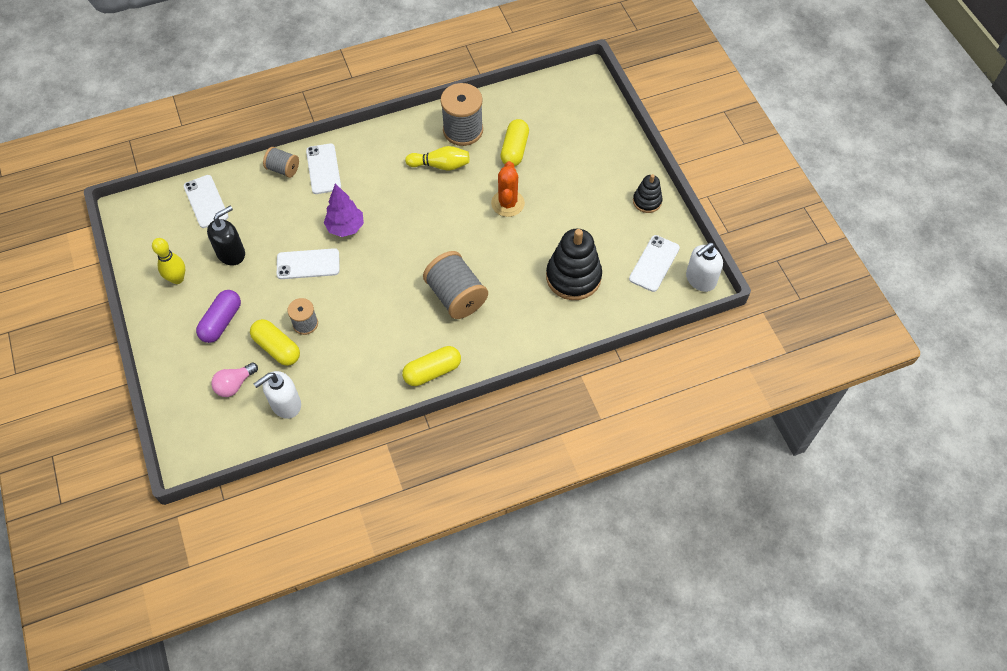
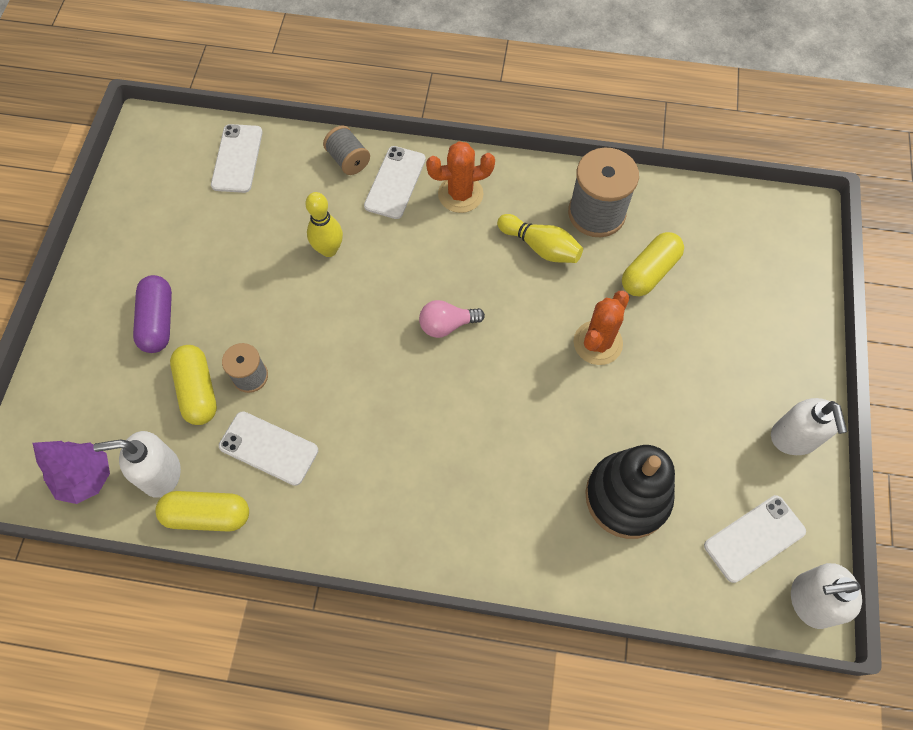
camera: 30 degrees right, 5 degrees up
(177, 278) = (146, 239): yellow bowling pin -> yellow bowling pin (329, 249)
(221, 322) = (158, 321): purple capsule -> purple capsule turned 60 degrees counterclockwise
(231, 253) = (224, 238): black soap dispenser -> none
(234, 384) = (121, 412): pink light bulb -> pink light bulb (447, 325)
(308, 264) = (302, 298): white phone -> white phone (269, 448)
(345, 227) = (375, 272): purple tree -> purple tree (86, 478)
(370, 157) = (460, 194): none -> orange cactus
(432, 371) = (362, 531): yellow capsule -> yellow capsule (207, 515)
(456, 296) = (455, 439): grey spool -> none
(647, 201) = (794, 438): black stacking toy -> white soap dispenser

